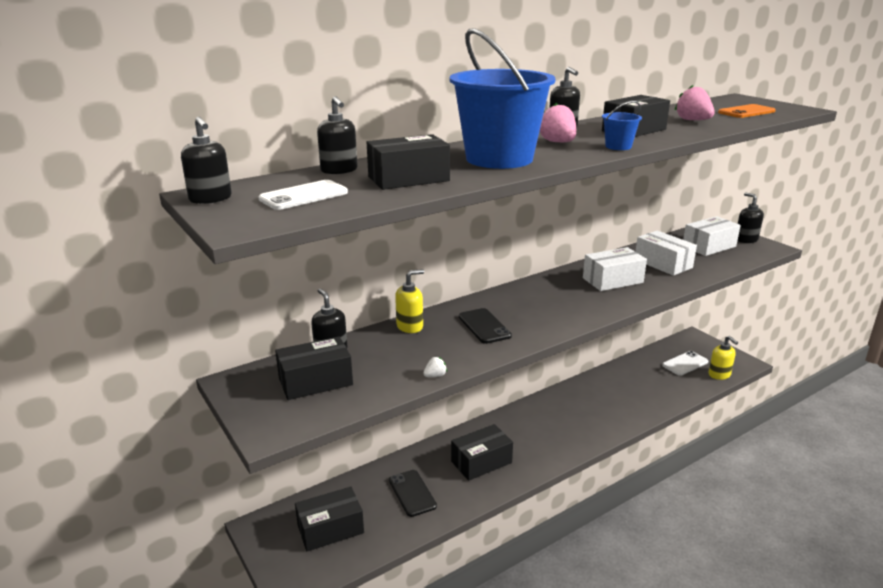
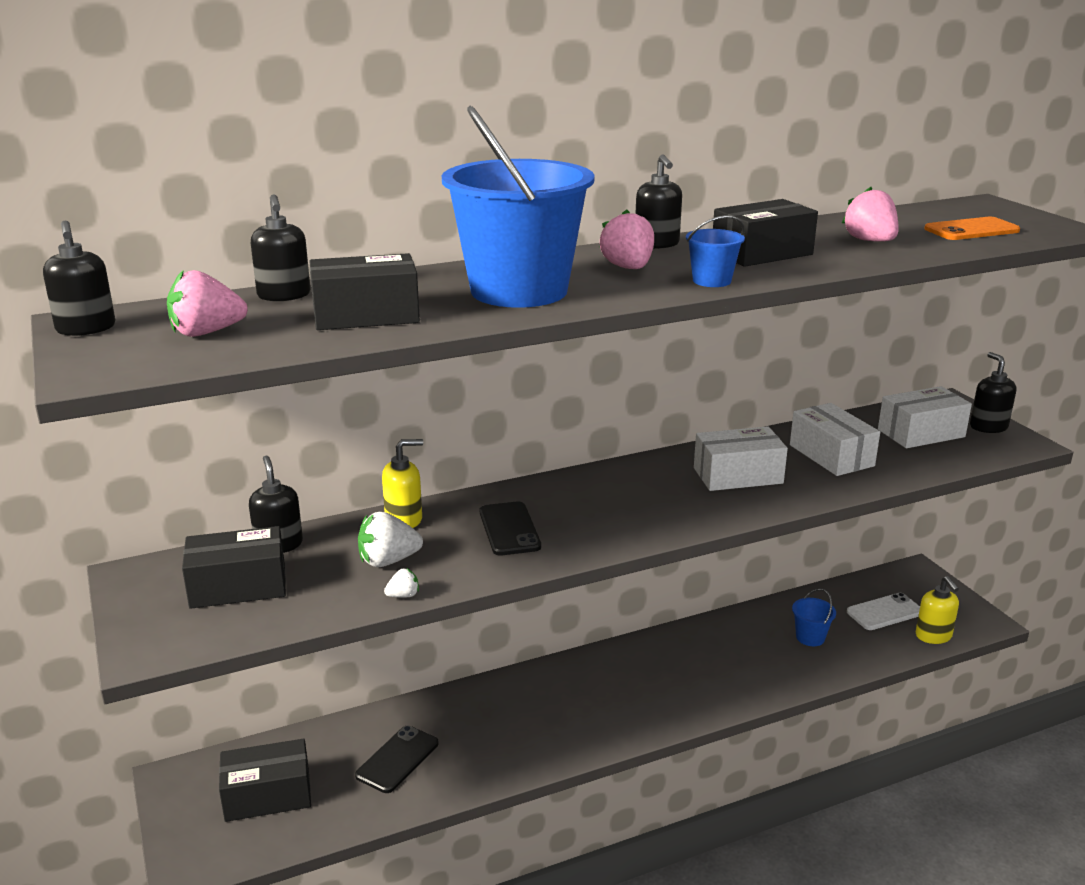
camera: 10 degrees right, 0 degrees up
(304, 196) = (207, 333): white phone -> pink strawberry
(412, 493) = (397, 759): black phone -> black phone turned 45 degrees clockwise
(413, 354) = (388, 561): none -> white strawberry
(481, 462) = (512, 727): black box -> none
(646, 384) = (810, 637): none -> blue bucket

